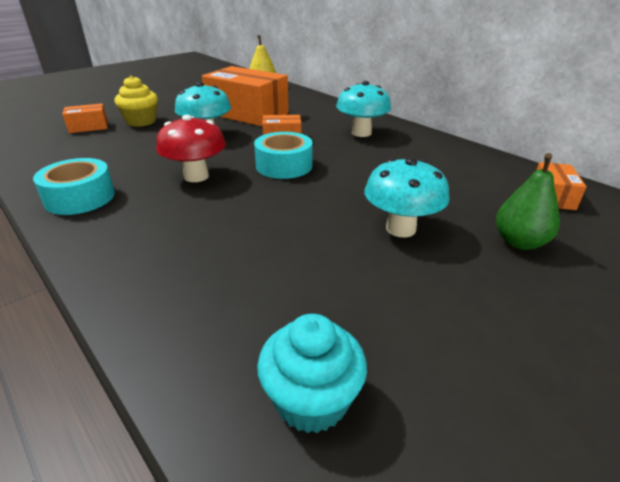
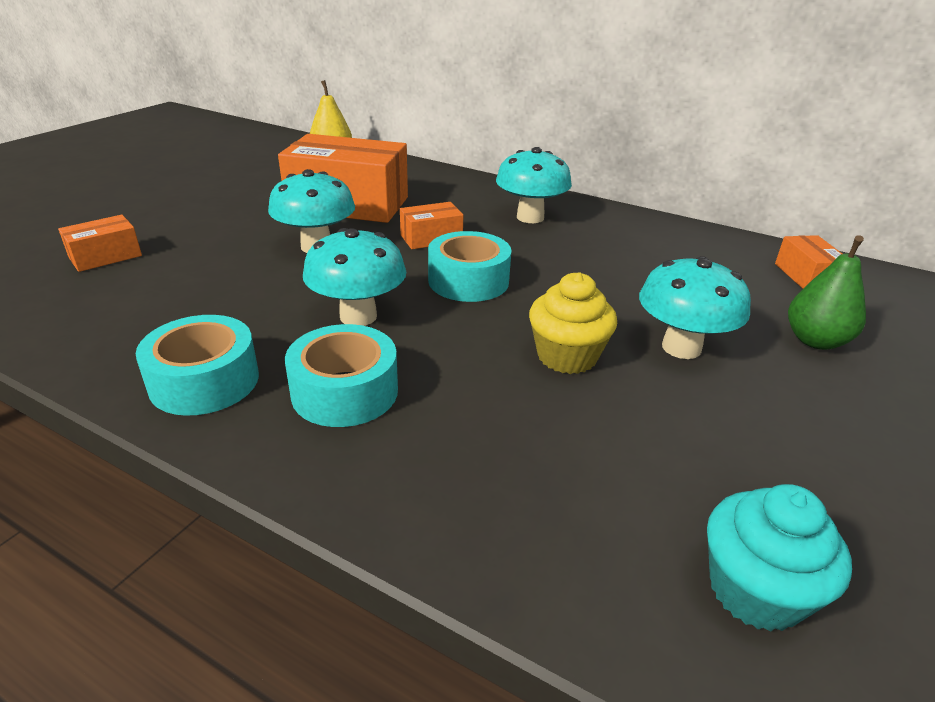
camera: 20 degrees left, 0 degrees up
(141, 121) = (190, 236): yellow cupcake -> yellow cupcake (567, 356)
(150, 217) = (345, 391): none -> turquoise tape
(196, 176) = (358, 316): red mushroom -> turquoise mushroom

